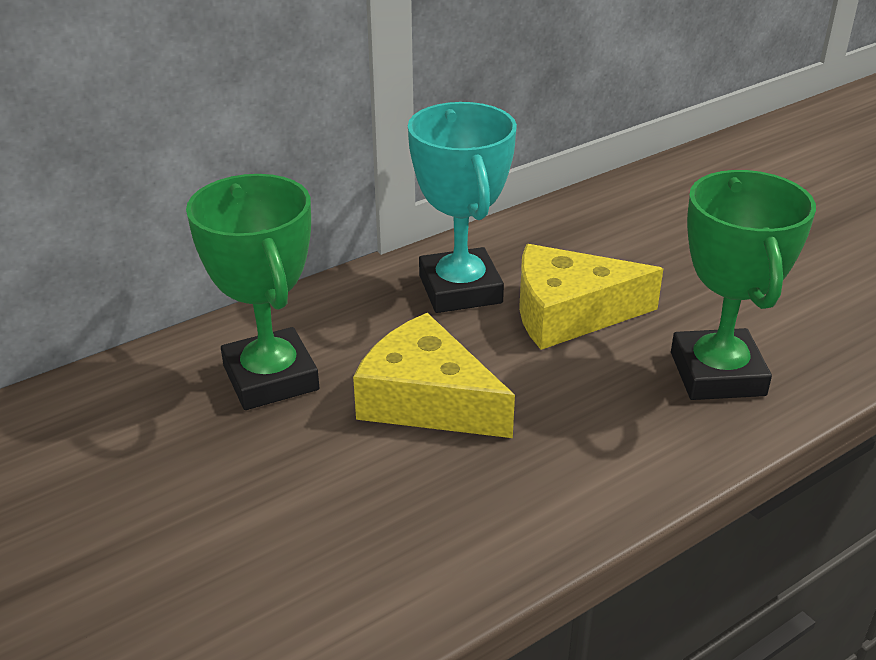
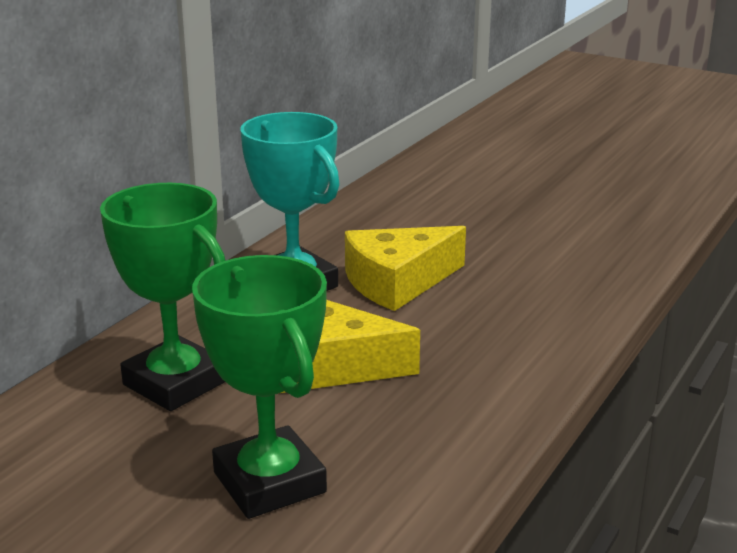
camera: 25 degrees left, 10 degrees down
(717, 374) = (541, 296): green trophy -> green trophy (269, 482)

